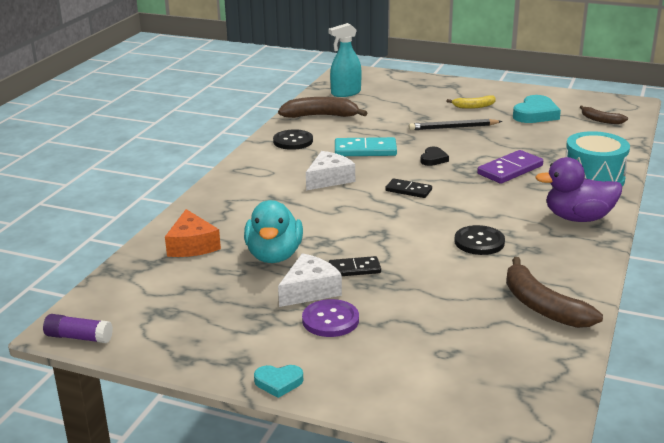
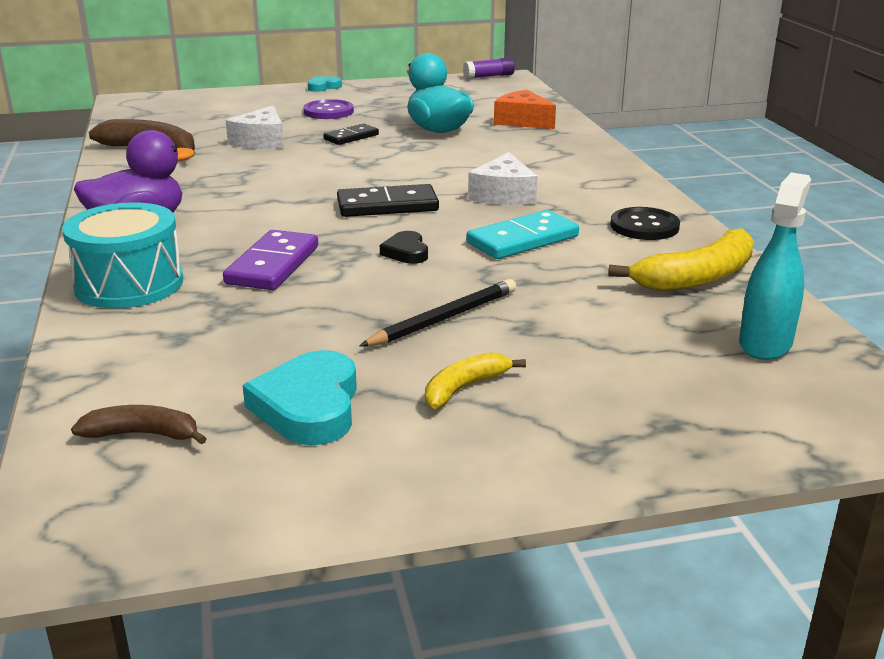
camera: 145 degrees right, 0 degrees up
(310, 290) = (370, 120): white cheese -> white cheese (261, 141)
(320, 116) = (697, 277): brown banana -> yellow banana
(408, 190) = (387, 206): black domino -> black domino, size x1.57
(479, 242) = (248, 178): black button -> none

